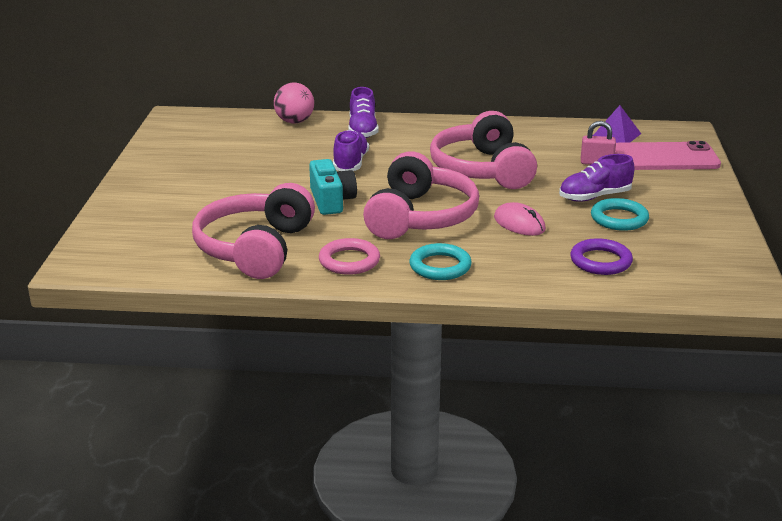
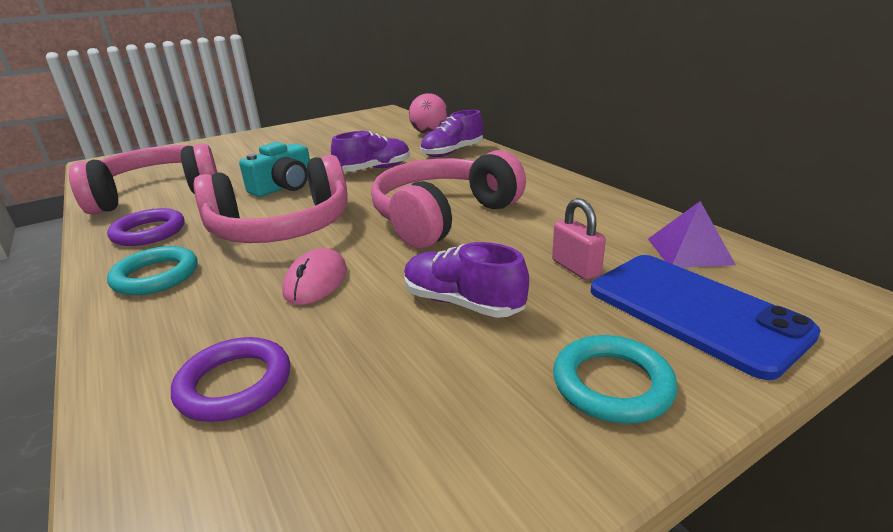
camera: 55 degrees right, 0 degrees up
(349, 261) = (149, 232): pink ring -> purple ring
(619, 219) = (410, 348): turquoise ring -> turquoise ring (612, 384)
(664, 157) = (694, 311): pink phone -> blue phone

